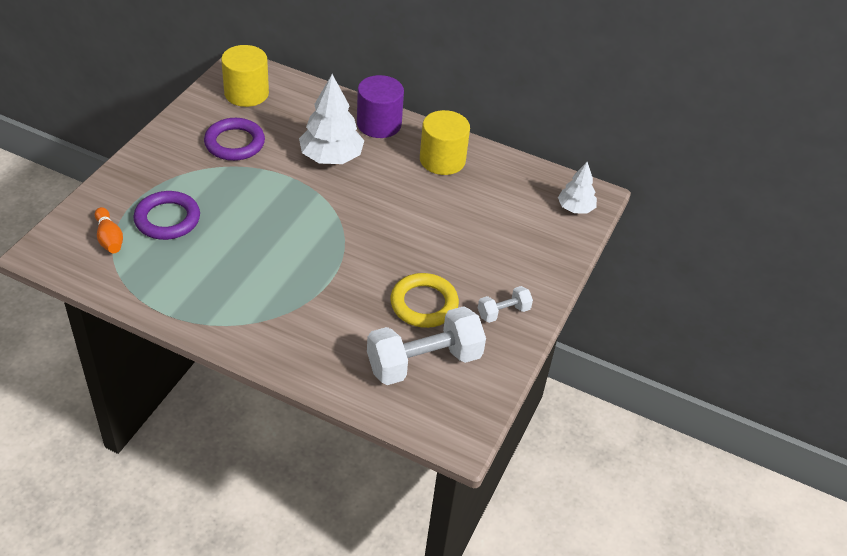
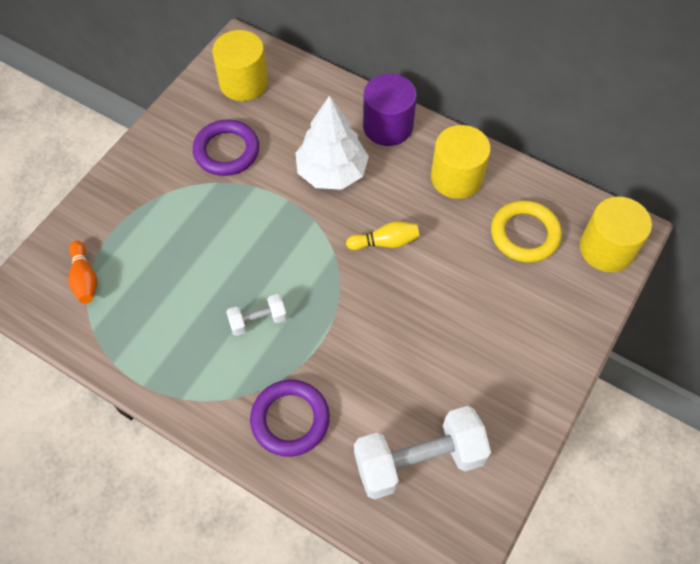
camera: 10 degrees right, 15 degrees up
(167, 219) = (148, 254): purple ring -> purple ring (290, 419)
(383, 207) = (385, 242): none -> yellow bowling pin
(424, 304) = (423, 379): yellow ring -> yellow ring (524, 234)
(503, 312) = (513, 394): white dumbbell -> white dumbbell (258, 320)
(575, 208) = (606, 248): white tree -> yellow cylinder

